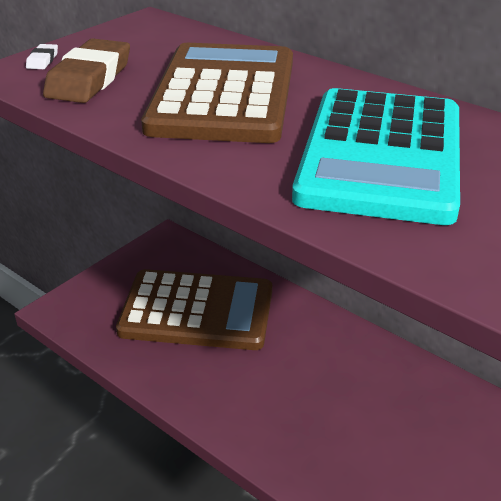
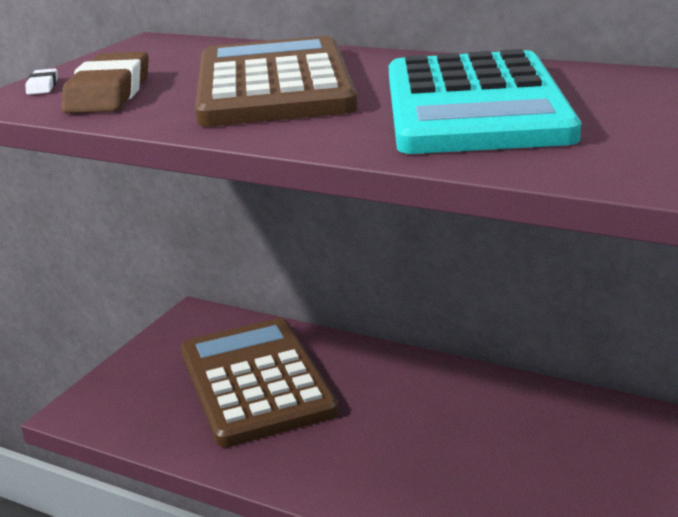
camera: 10 degrees left, 10 degrees down
(197, 311) = (255, 382): brown calculator -> brown calculator turned 105 degrees counterclockwise

